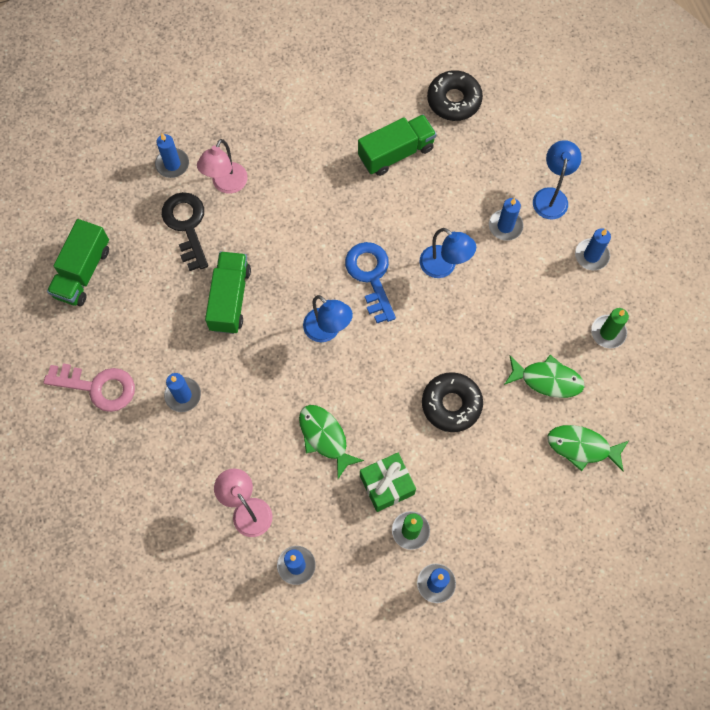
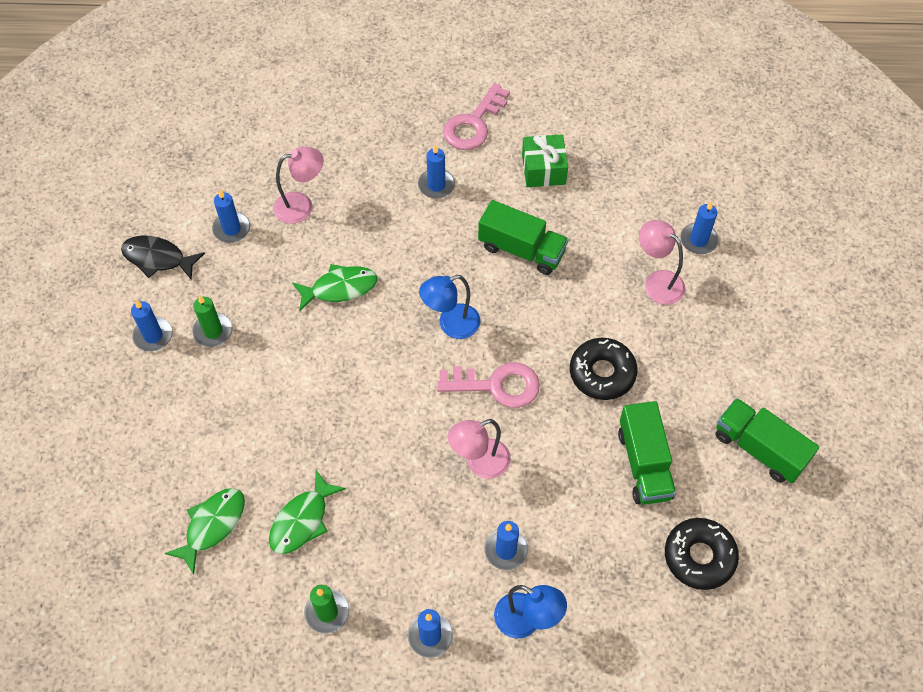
camera: 110 degrees right, 10 degrees down
(83, 272) = (598, 138): green truck -> green truck (759, 449)
(186, 226) = (619, 234): black key -> none
(354, 621) = (158, 258): none -> black fish
(371, 276) = (496, 385): blue key -> pink key
(387, 485) = (267, 326): green gift -> green gift (543, 169)
(444, 267) = (479, 463): blue lamp -> pink lamp
(451, 404) = (320, 413): black donut -> black donut (602, 373)

